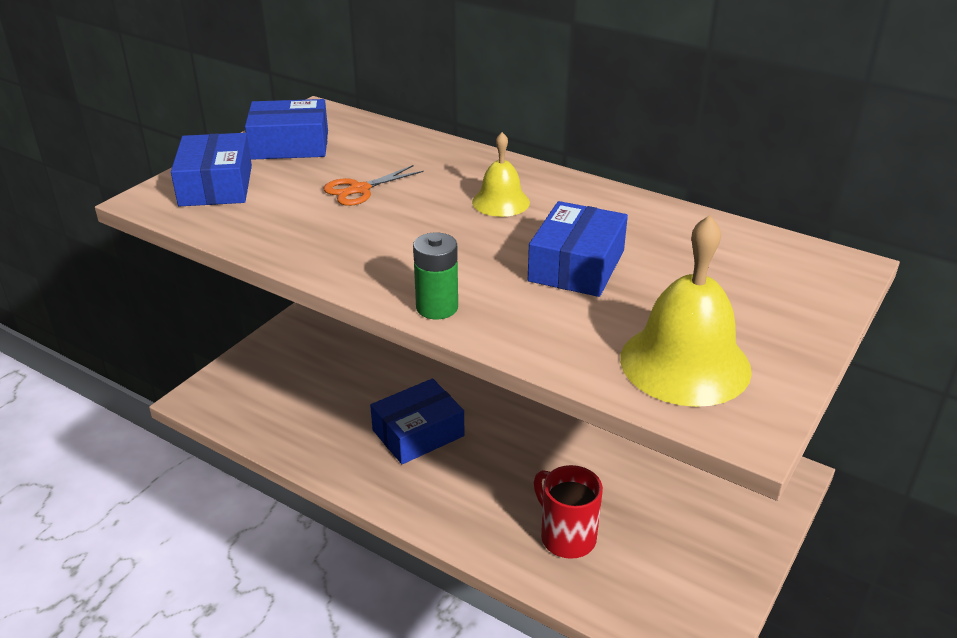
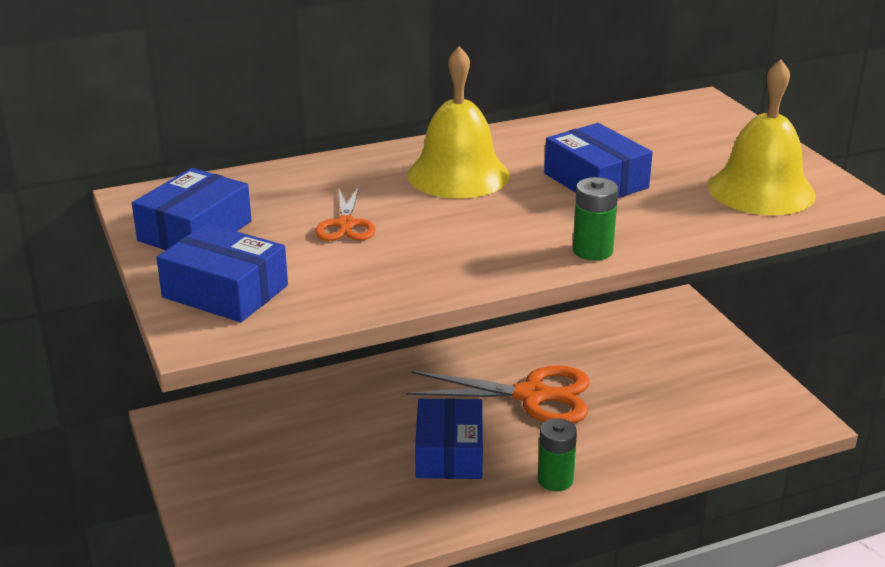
camera: 55 degrees left, 5 degrees down
(437, 507) = (555, 480): none -> green battery
(500, 202) = (458, 175): yellow bell -> yellow bell, size x1.75
(537, 444) = (531, 395): none -> orange scissors
(566, 537) = (650, 428): red mug -> none

